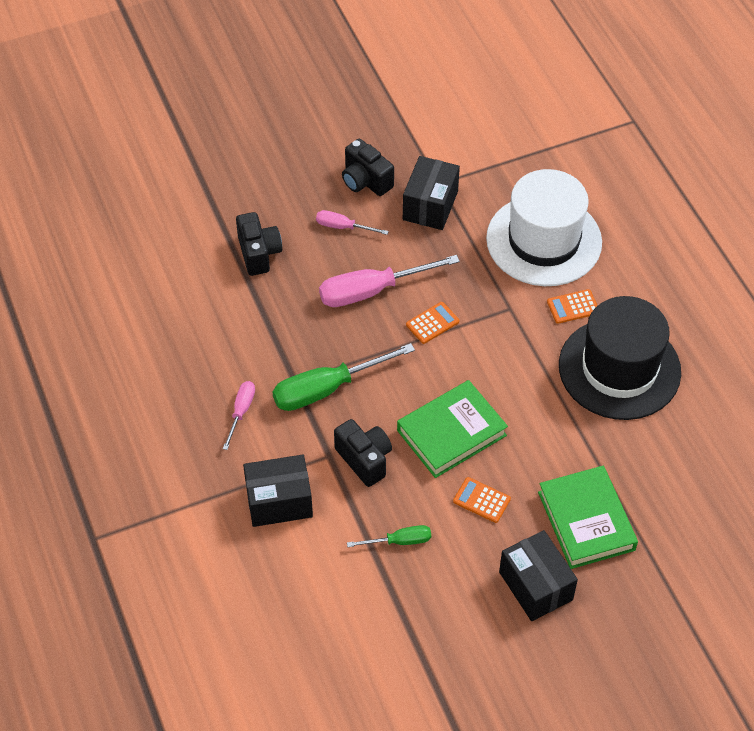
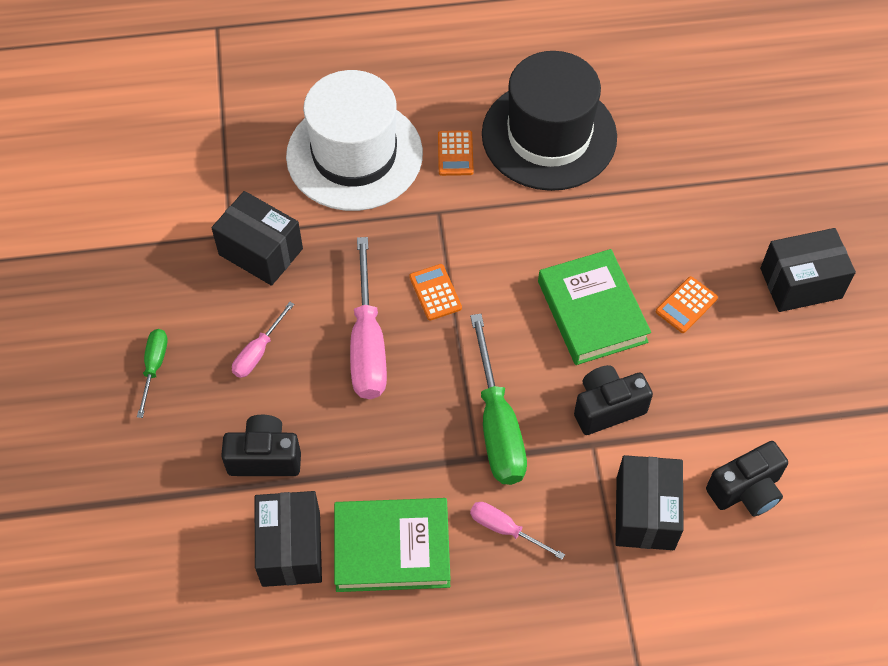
camera: 75 degrees left, 5 degrees up
(193, 286) = (291, 548): none -> black box
(365, 181) = (195, 310): black camera -> black camera (746, 490)
(399, 541) = (723, 398): green screwdriver -> green screwdriver (154, 367)
(586, 521) = (731, 217): green book -> green book (392, 548)

